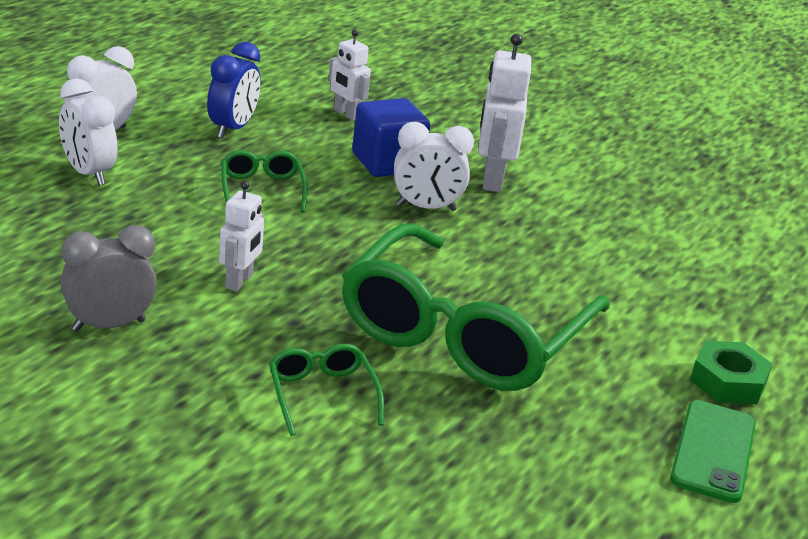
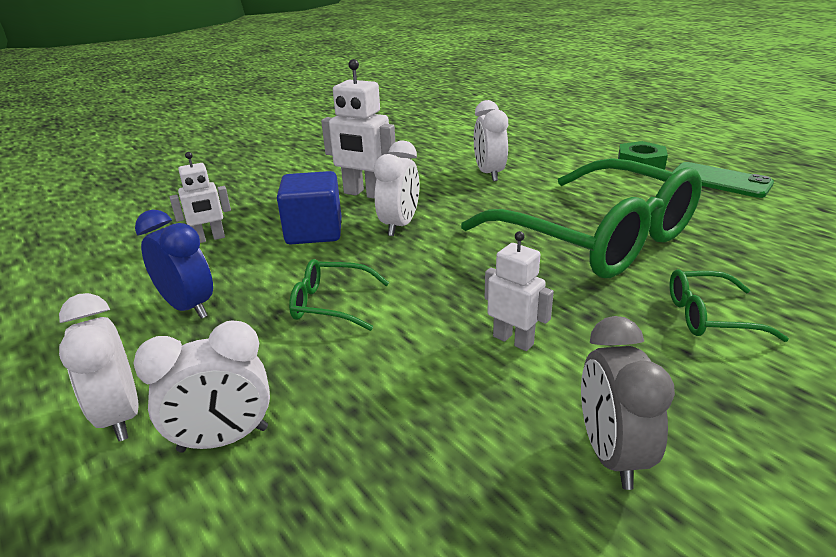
camera: 65 degrees left, 0 degrees up
(605, 257) = (489, 174): none -> white clock

